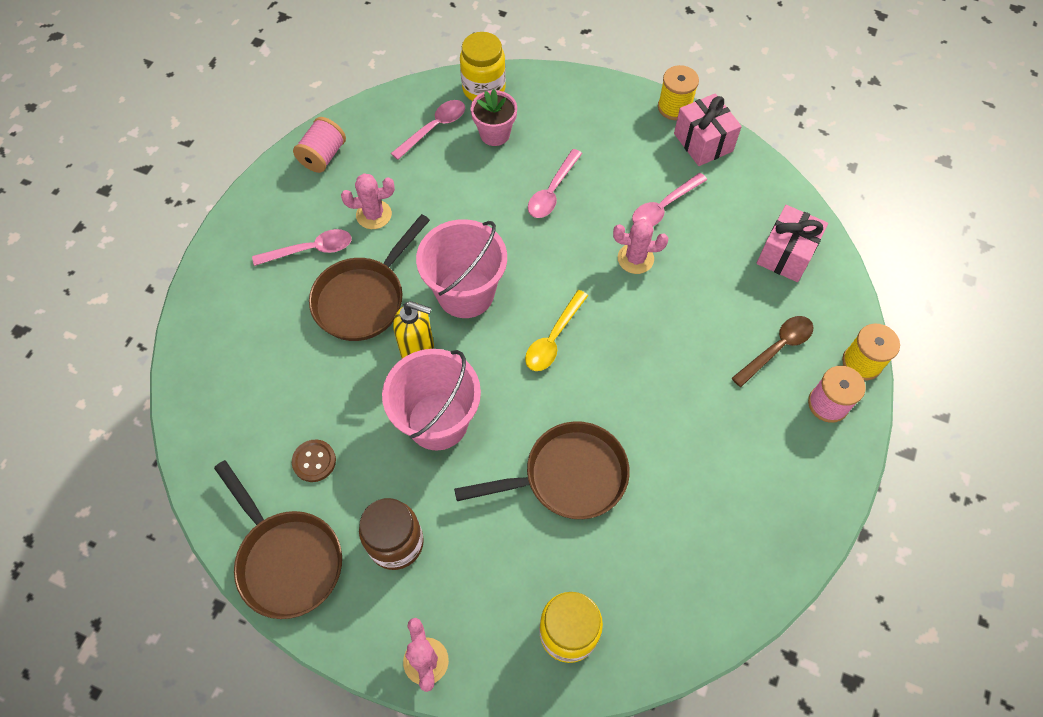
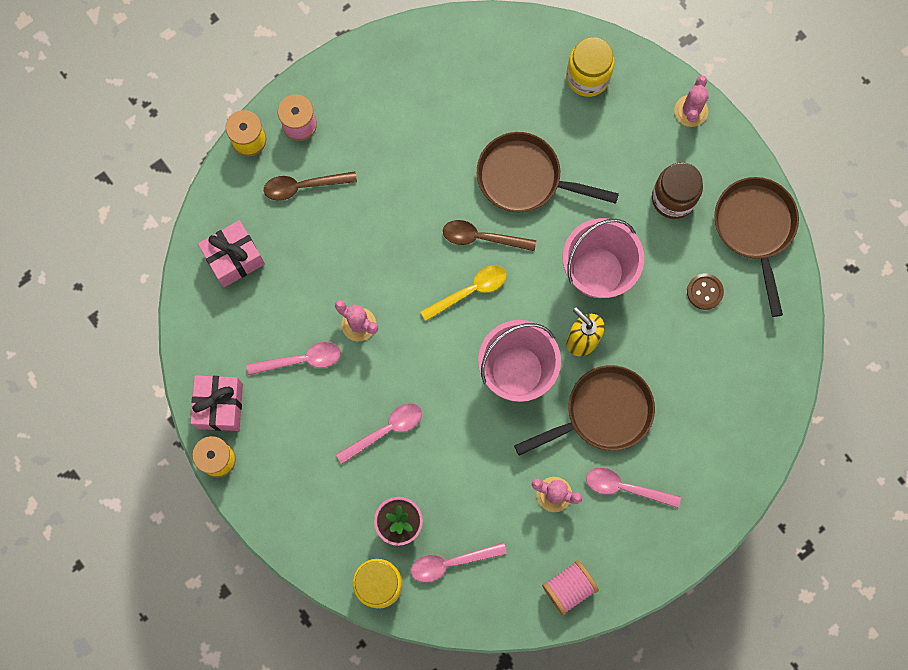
camera: 150 degrees left, 15 degrees up
(574, 393) = (481, 237): none -> brown spoon

